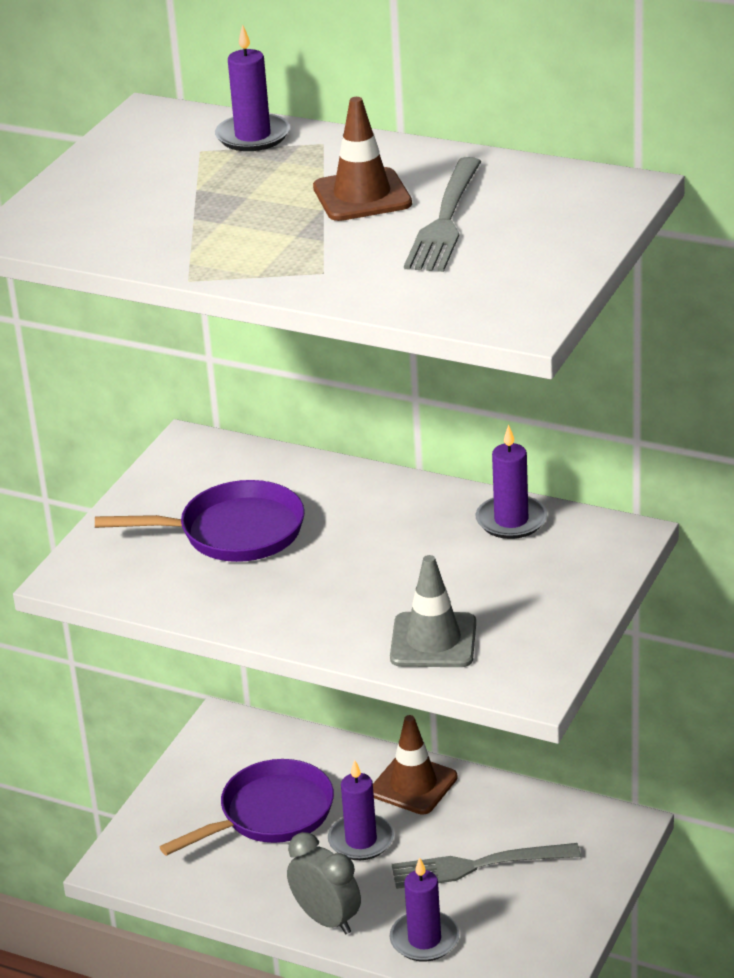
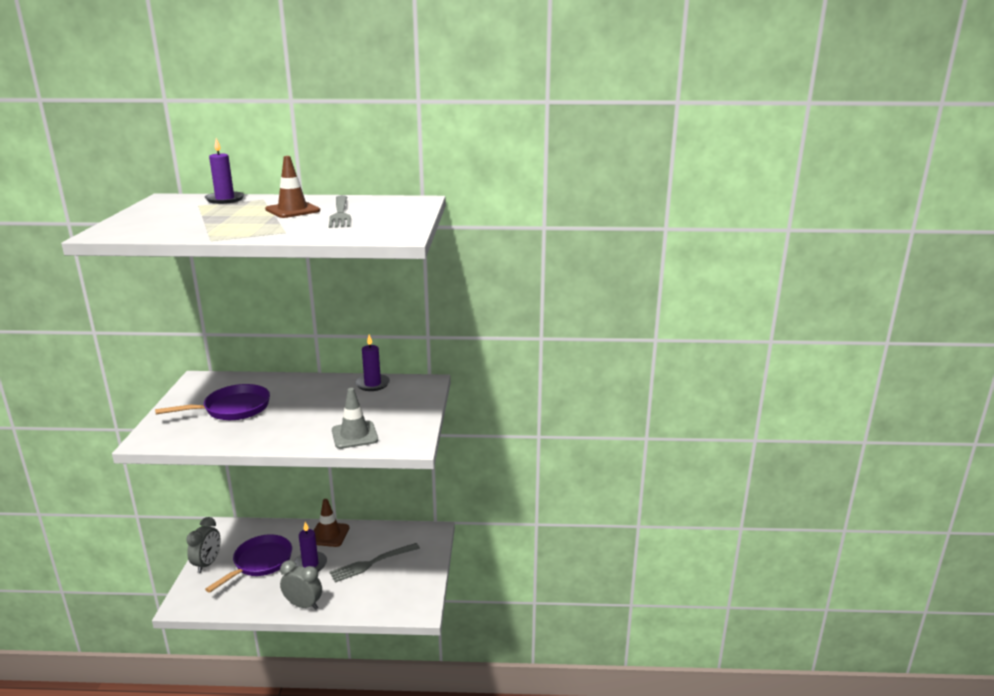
camera: 25 degrees left, 10 degrees down
(177, 793) = (207, 563): none -> grey clock
(424, 939) = (357, 602): purple candle -> none

